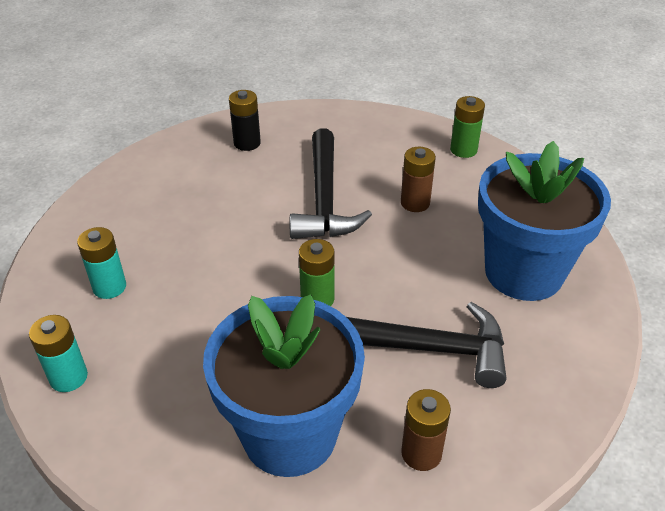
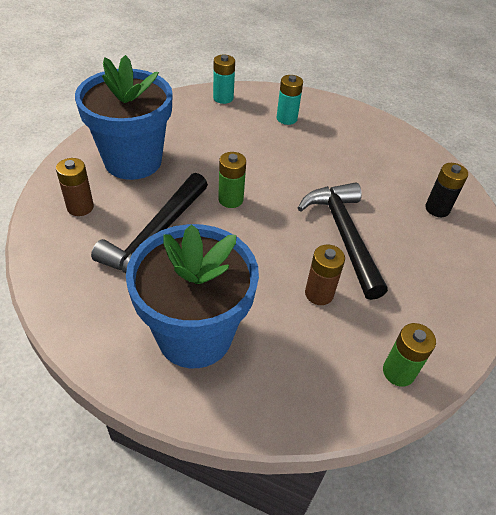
camera: 105 degrees right, 5 degrees up
(324, 199) = (343, 235): black hammer -> black hammer turned 60 degrees clockwise

